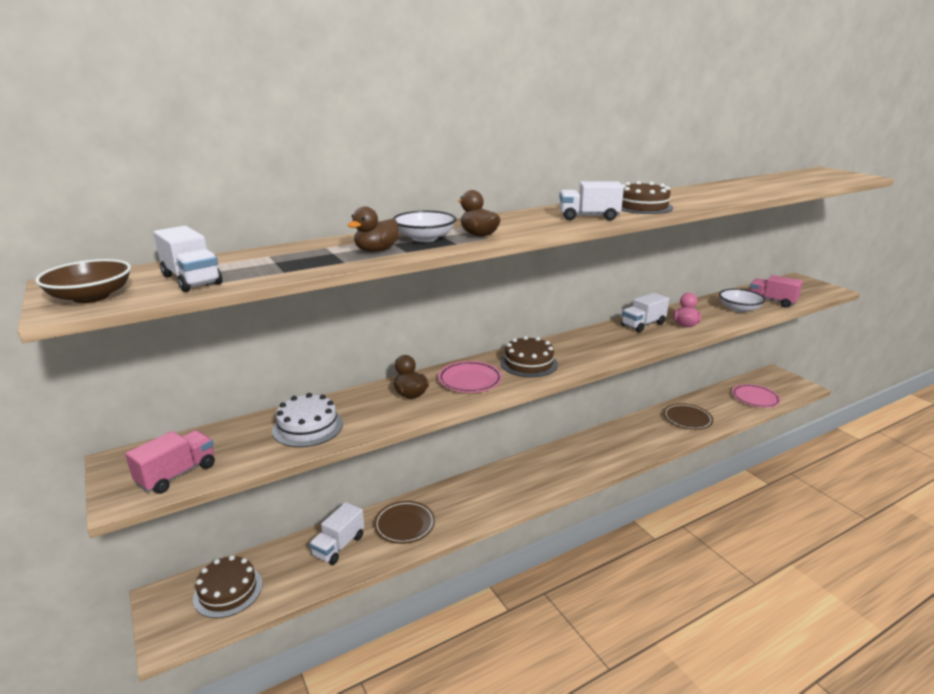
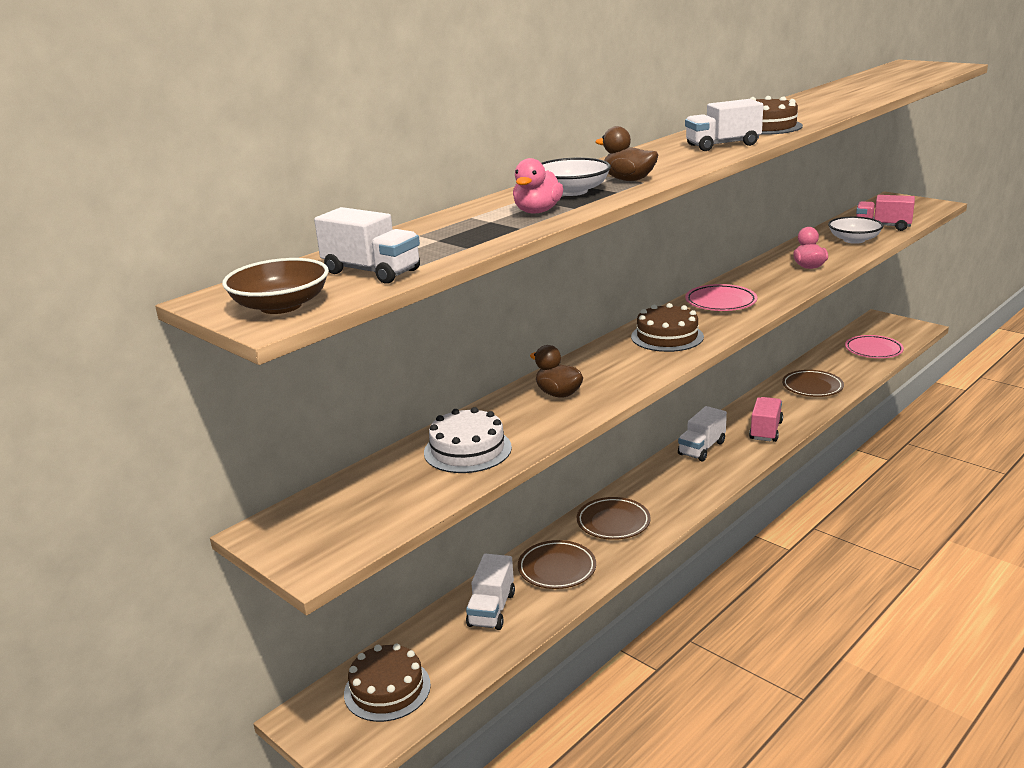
camera: 15 degrees left, 0 degrees up
(177, 474) = (357, 528): pink truck -> pink truck (766, 430)
(376, 250) = (537, 211): brown duck -> pink duck
(468, 497) = (613, 522): none -> brown plate
(470, 380) = (615, 366): pink plate -> pink plate (720, 302)
(643, 325) = (762, 274): white truck -> white truck (701, 448)

